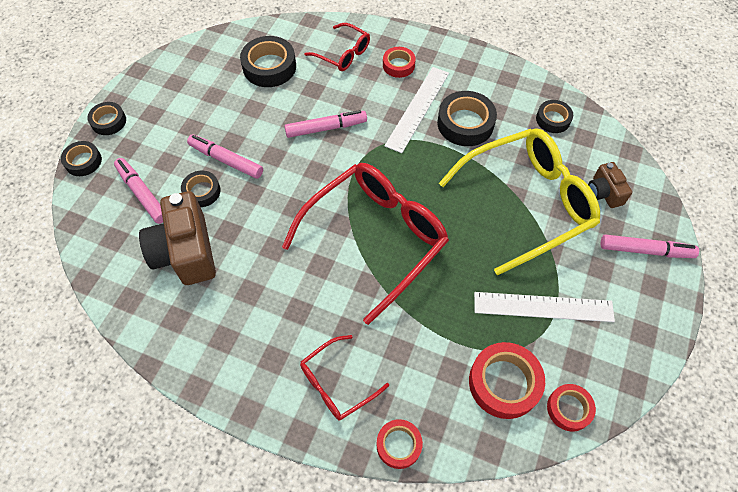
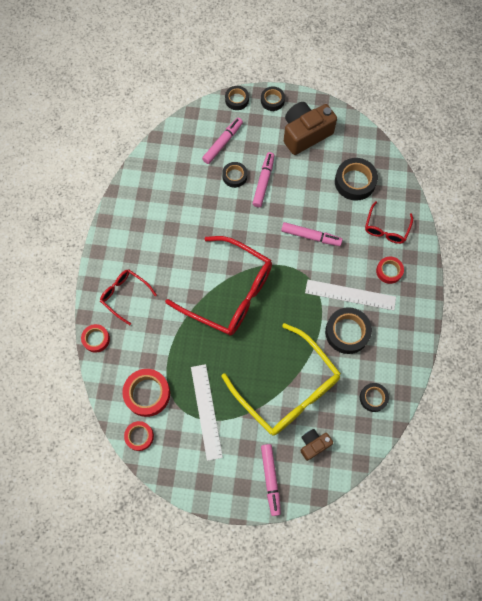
camera: 75 degrees right, 10 degrees up
(186, 252) = (189, 183): brown camera -> brown camera (305, 134)
(326, 128) = (311, 236): pink marker -> pink marker turned 45 degrees counterclockwise

